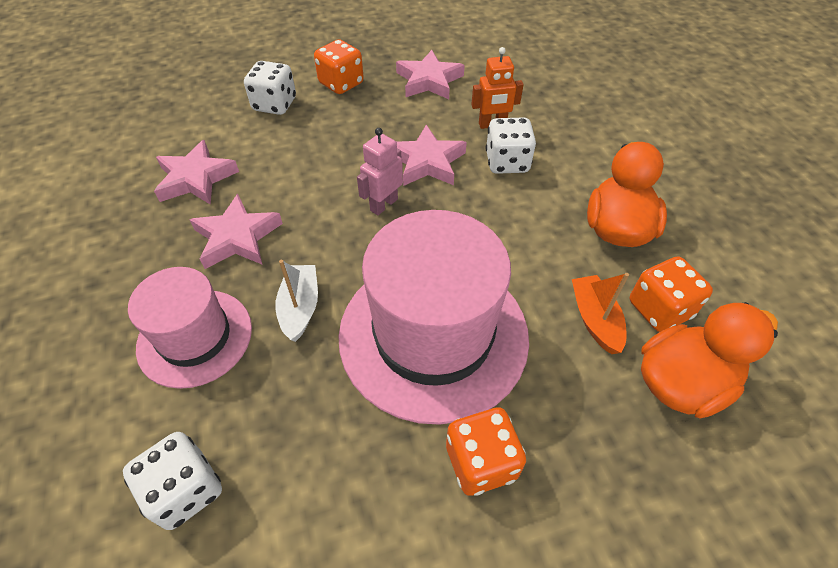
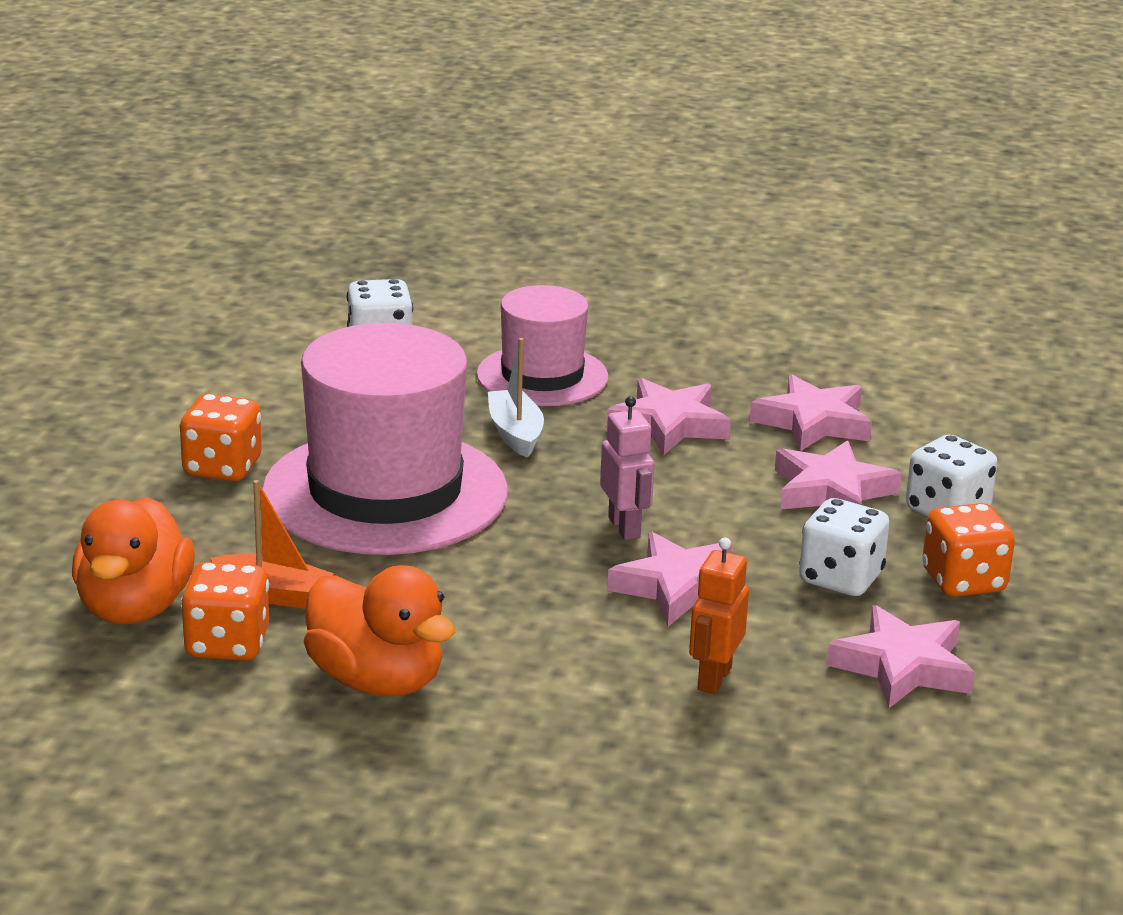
camera: 120 degrees right, 25 degrees down
(280, 146) = (831, 491): none -> pink star
(300, 307) = (515, 433): white boat -> white boat turned 135 degrees counterclockwise
(507, 162) = (608, 653): white dice -> white dice (840, 578)

